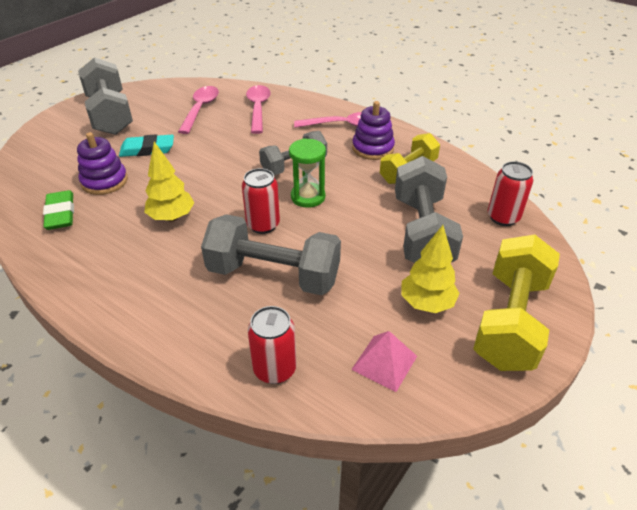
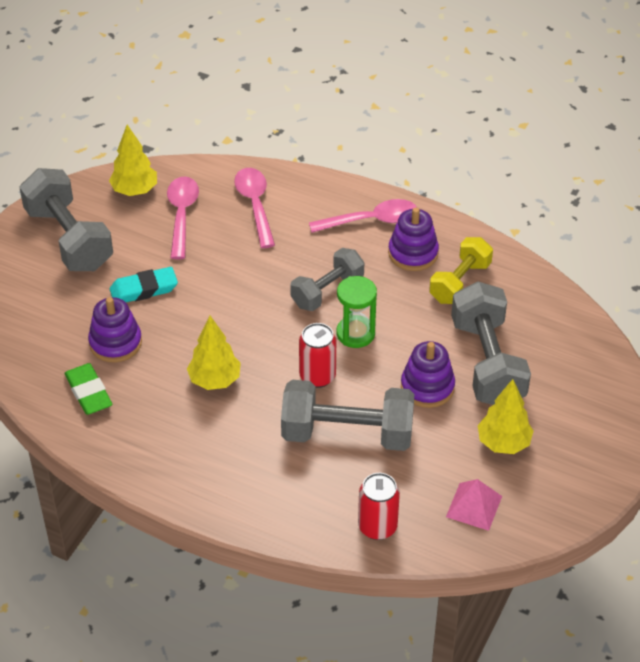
camera: 10 degrees left, 5 degrees up
(174, 93) = (134, 190): none -> yellow tree
(361, 245) = (427, 387): none -> purple stacking toy
(503, 217) = (570, 332): red can -> none
(510, 321) = (583, 450): yellow dumbbell -> none

